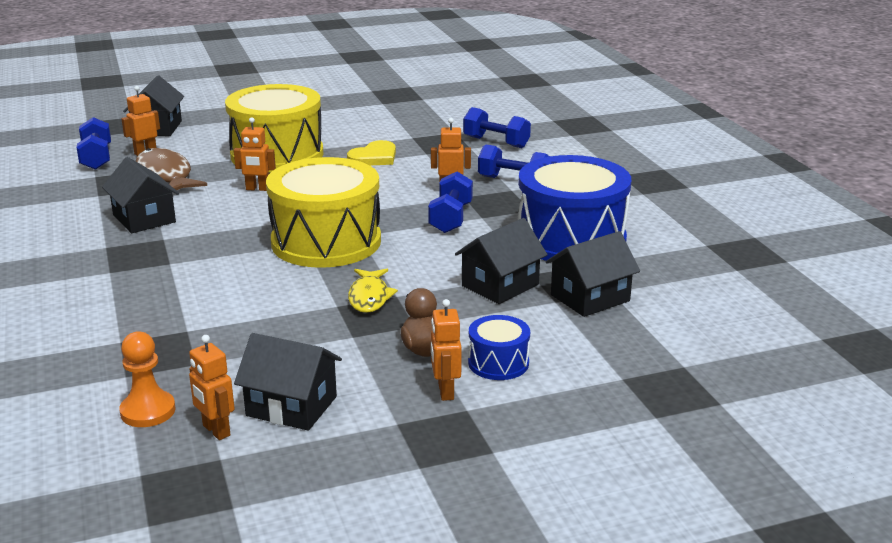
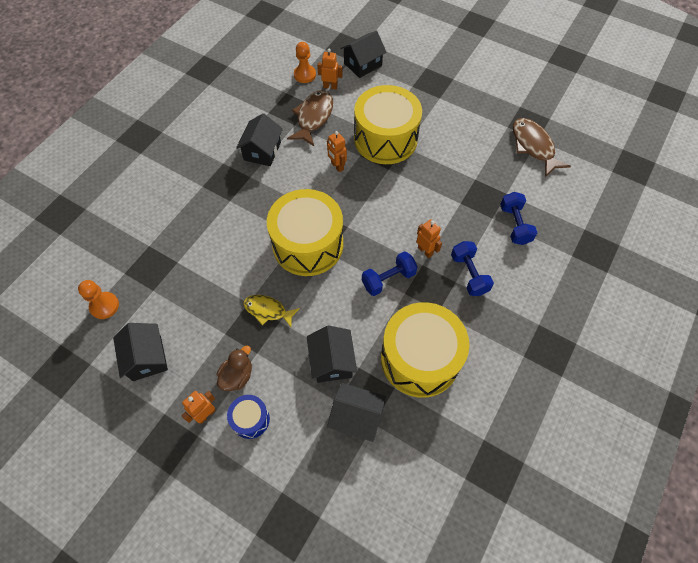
camera: 50 degrees right, 35 degrees up
(96, 158) = (305, 75): blue dumbbell -> orange pawn
(216, 431) = (108, 344): orange robot -> none
(369, 297) = (267, 310): yellow fish -> yellow fish turned 60 degrees clockwise
(374, 157) = (428, 183): yellow heart -> none
(426, 103) = (533, 146): none -> brown fish
(500, 285) = (332, 361): black house -> black house turned 75 degrees clockwise
(571, 239) = (420, 358): blue drum -> yellow drum

